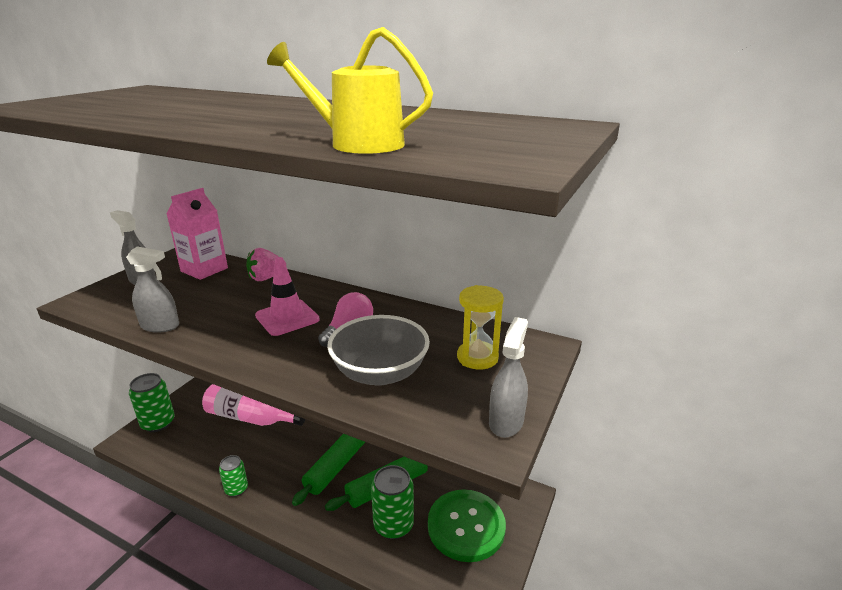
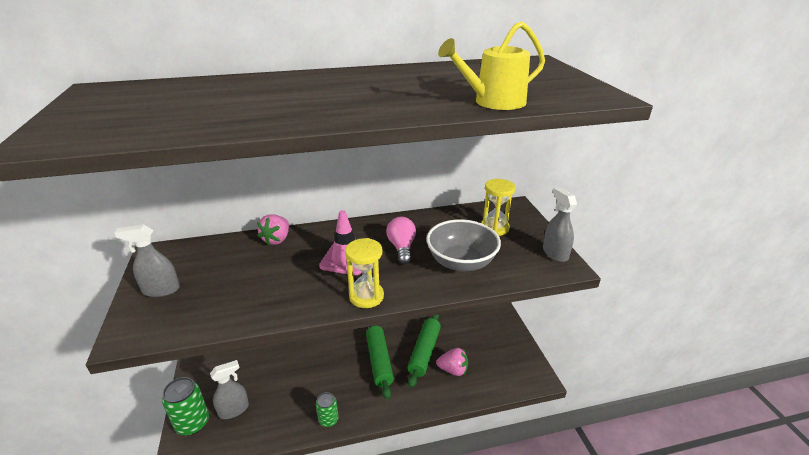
camera: 40 degrees left, 5 degrees up
(160, 326) = (256, 312): grey spray bottle -> grey spray bottle (234, 410)
(204, 270) = (207, 256): pink carton -> none
(247, 357) = (366, 296): none -> yellow hourglass
(251, 418) = (274, 370): pink bottle -> none
(393, 525) = (453, 370): green can -> pink strawberry
(466, 526) = (489, 344): green button -> none

